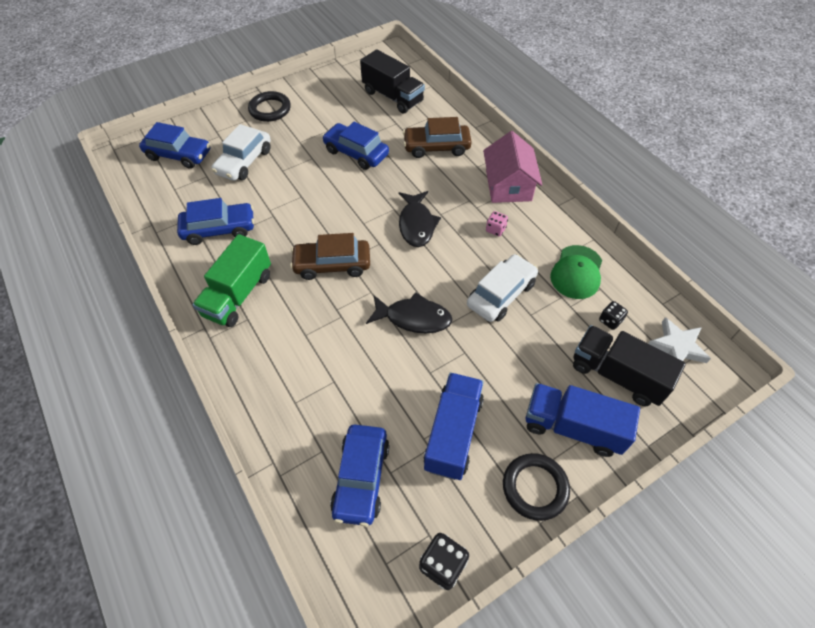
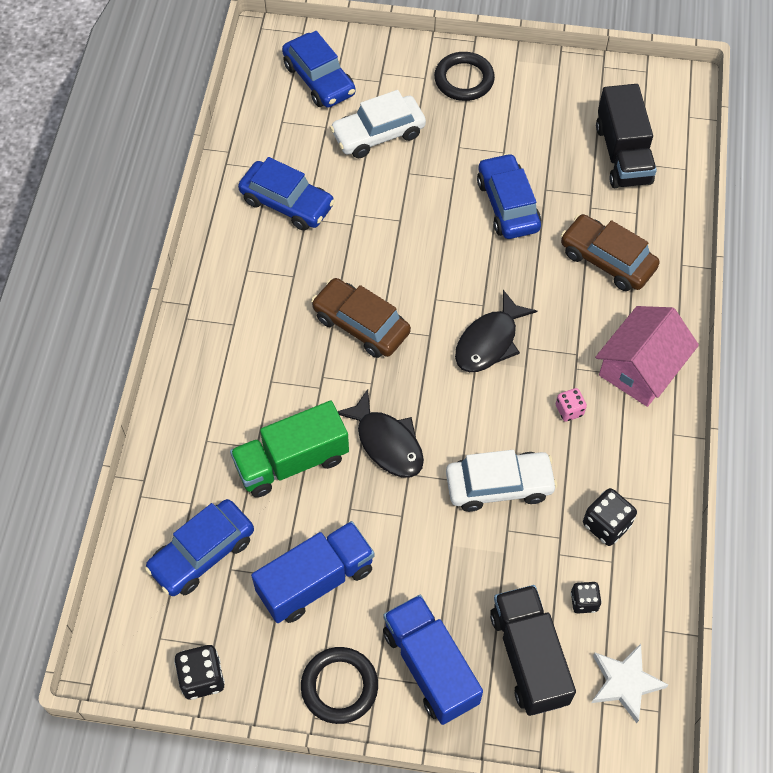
camera: 40 degrees right, 5 degrees up
(238, 295) = (246, 292): green truck -> green truck (291, 461)
(576, 272) = (606, 524): green cap -> black dice

